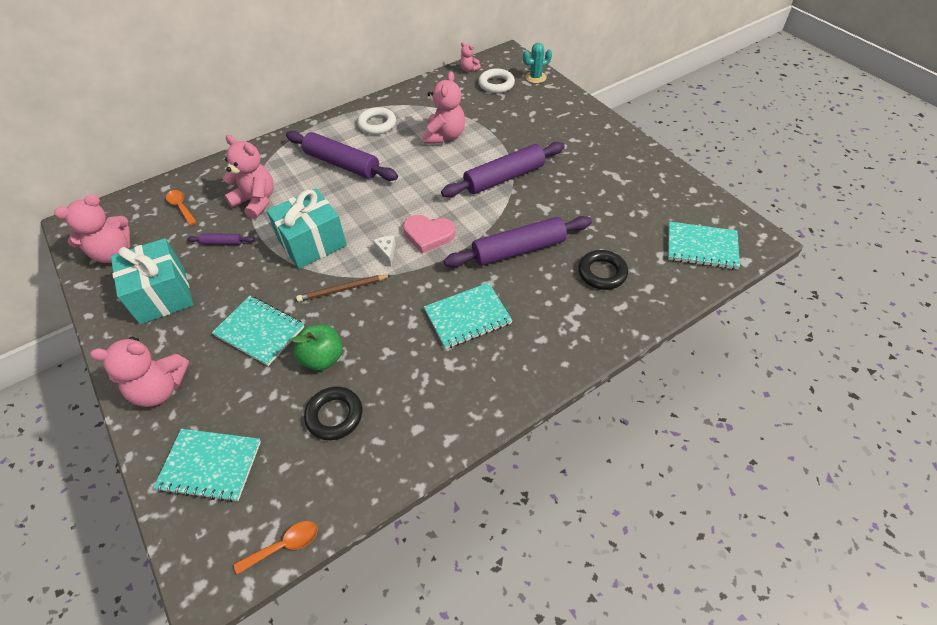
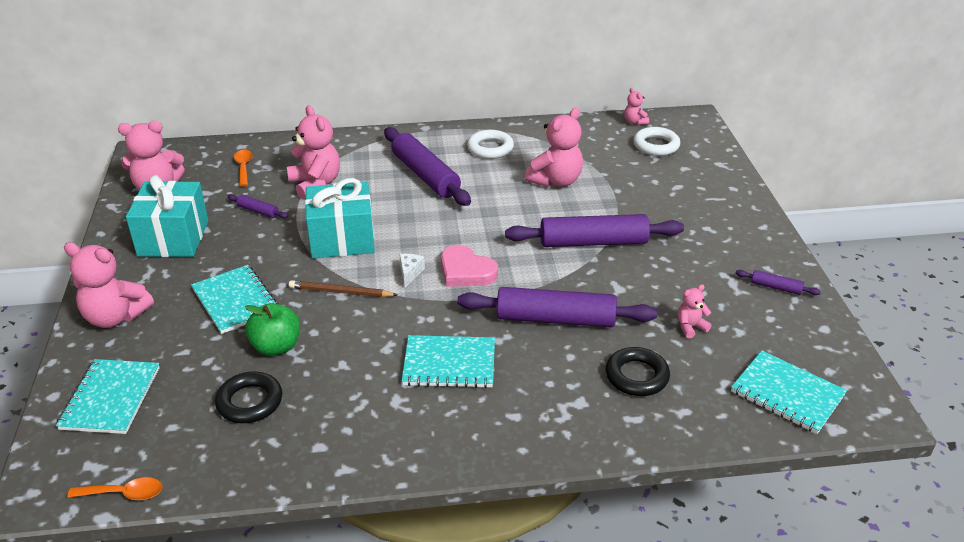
camera: 25 degrees right, 15 degrees down
(210, 465) = (110, 398): turquoise notebook -> turquoise notebook turned 60 degrees clockwise
(535, 77) = (710, 151): turquoise cactus -> none
(611, 220) = (690, 327): none -> pink teddy bear
(645, 170) = (776, 287): none -> purple rolling pin

